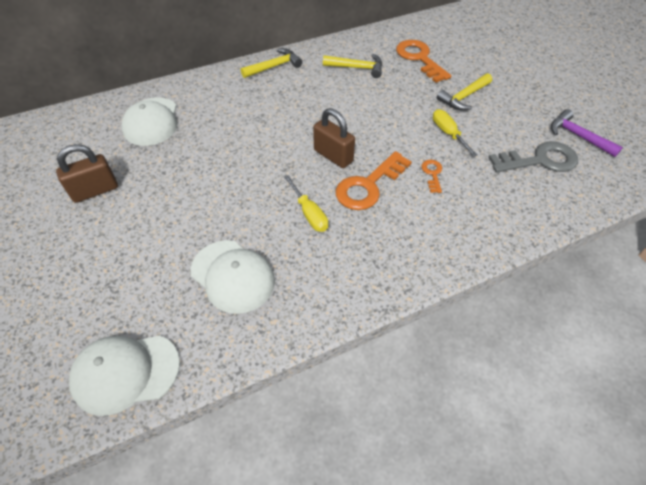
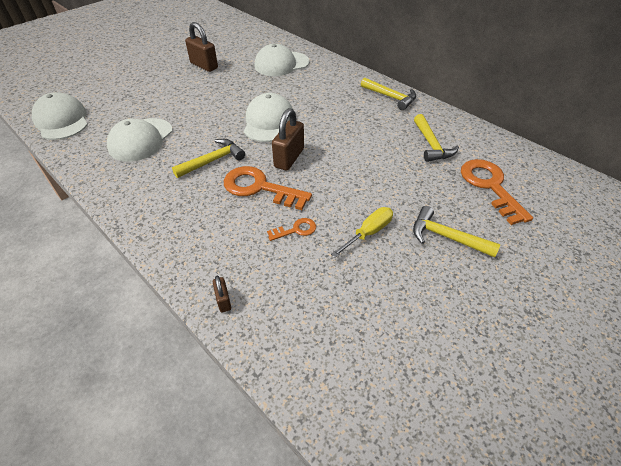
camera: 70 degrees right, 5 degrees down
(264, 157) = (268, 122): none -> white cap
(309, 213) = (213, 160): yellow screwdriver -> yellow hammer
(419, 59) = (490, 187): orange key -> orange key turned 60 degrees counterclockwise
(500, 235) = (223, 300): none -> brown padlock
(539, 160) = (369, 330): grey key -> none
(577, 136) = (449, 377): purple hammer -> none

